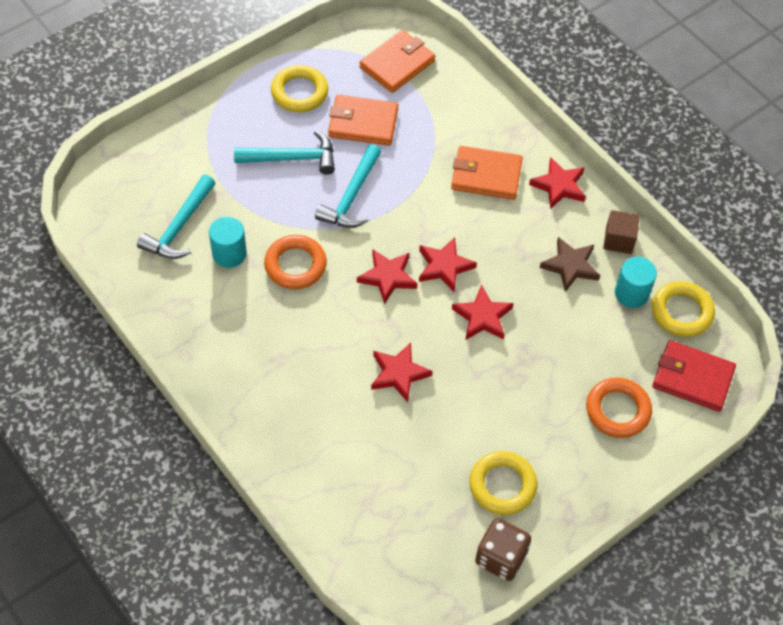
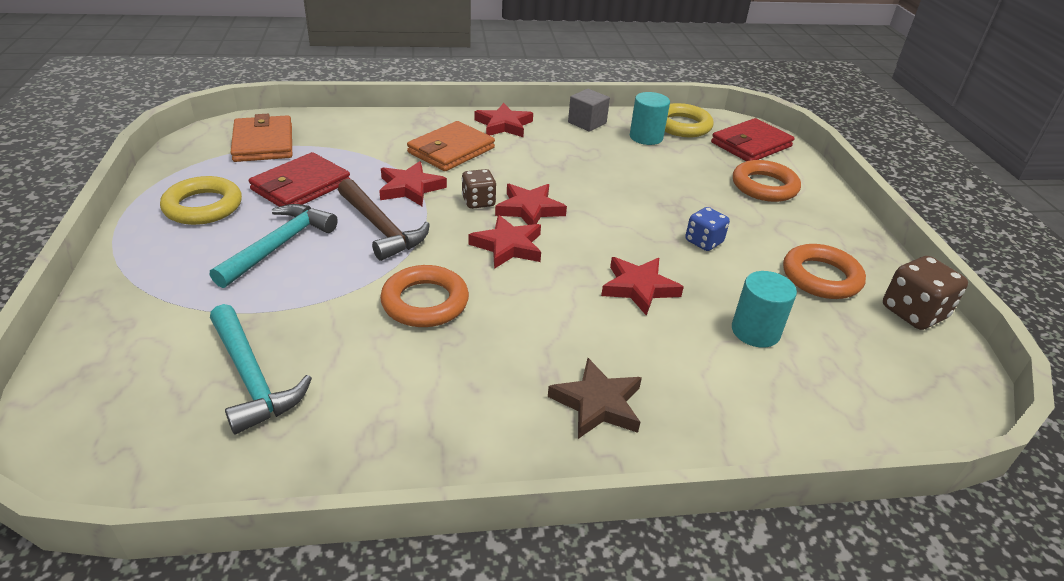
camera: 60 degrees left, 20 degrees down
(229, 253) = (348, 349): turquoise cylinder -> turquoise cylinder (755, 331)
(351, 197) = (381, 228): turquoise hammer -> brown hammer
(363, 123) = (301, 186): orange wallet -> red wallet
(428, 231) = (478, 202): none -> brown dice
(482, 317) = (609, 212): red star -> red star (410, 188)
(490, 393) = (703, 242): none -> blue dice
(502, 485) = (821, 277): yellow ring -> orange ring
(570, 266) = (592, 151): brown star -> brown star (597, 403)
(618, 240) = (587, 123): brown cube -> grey cube

